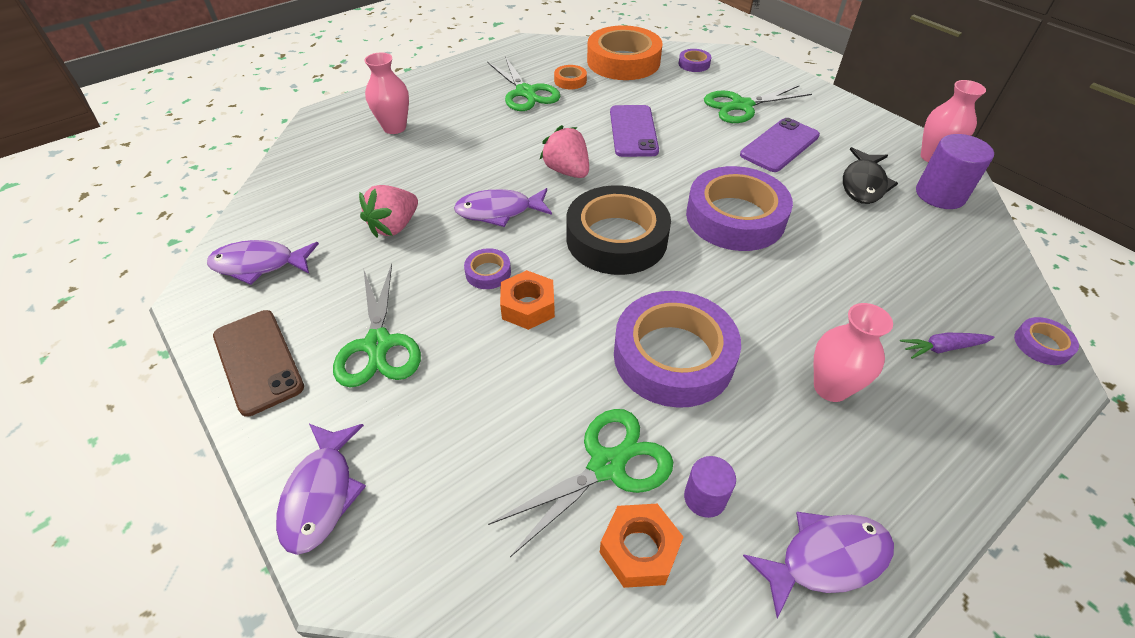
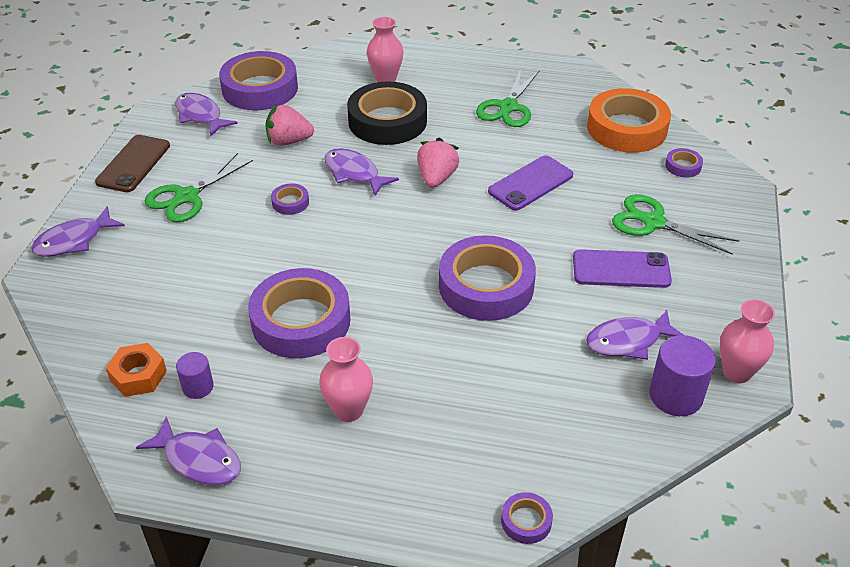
camera: 50 degrees right, 5 degrees down
(284, 203) = (260, 88): none -> purple tape
(528, 306) = (278, 235): orange nut -> none
(570, 81) = (556, 118): orange tape -> none
(607, 465) = (185, 334): green scissors -> none
(616, 238) = (389, 239): black tape -> black tape (387, 121)
(863, 184) = (628, 341): black fish -> purple fish
(942, 348) = (456, 459): purple carrot -> none

